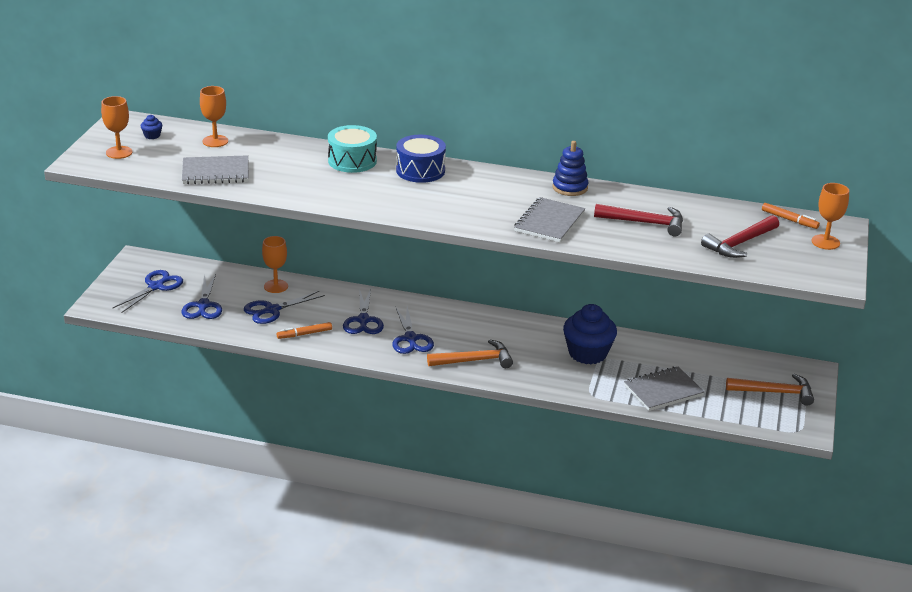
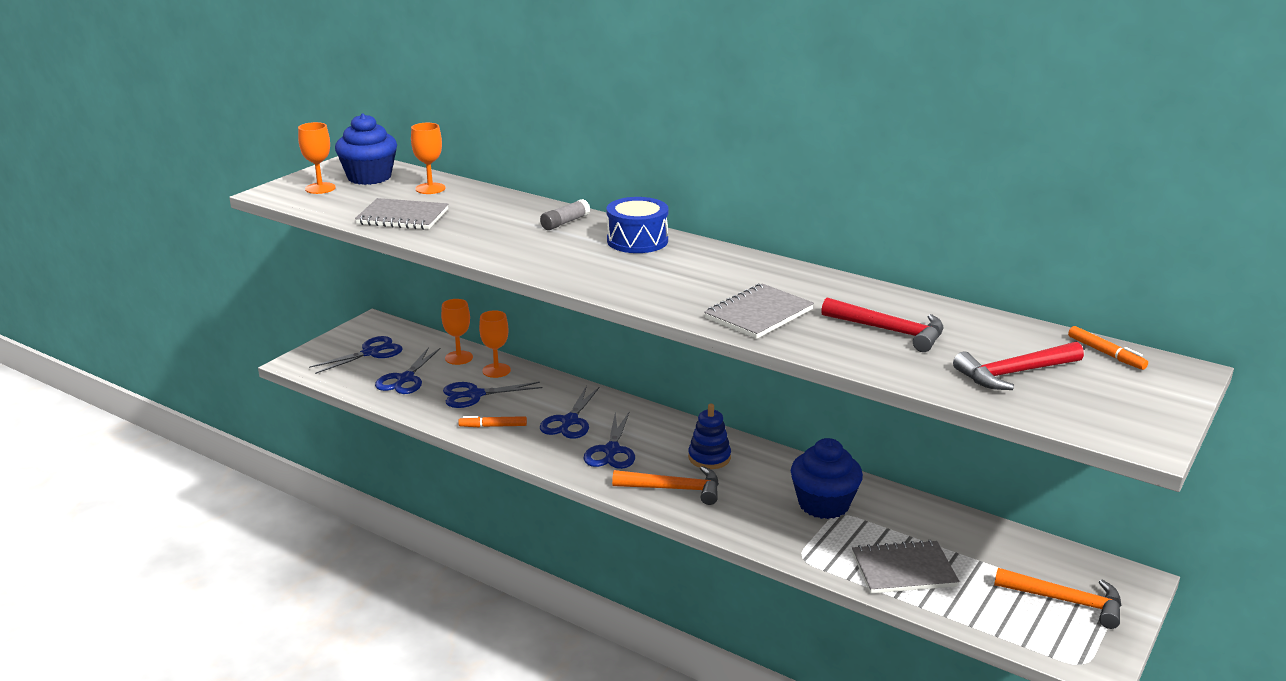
camera: 20 degrees right, 5 degrees down
(152, 136) = (369, 177): blue cupcake -> blue cupcake, size x2.47
(352, 161) = (565, 222): turquoise drum -> grey glue stick
(570, 187) = (813, 279): blue stacking toy -> blue stacking toy (709, 458)
(825, 242) = (1149, 389): orange goblet -> orange goblet (459, 358)

